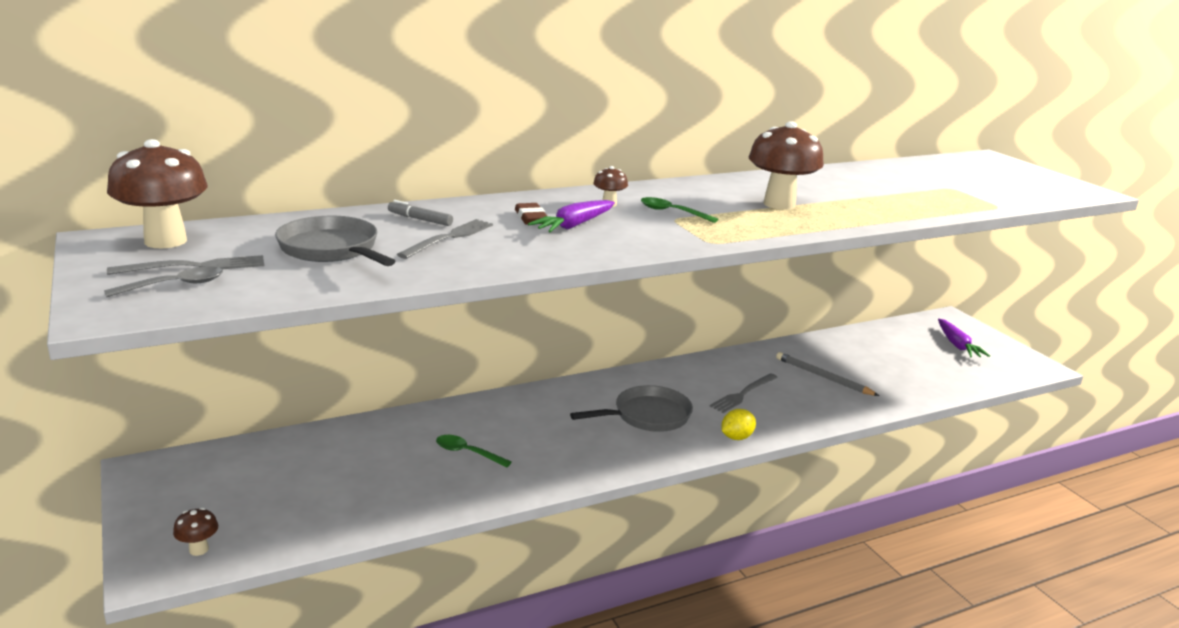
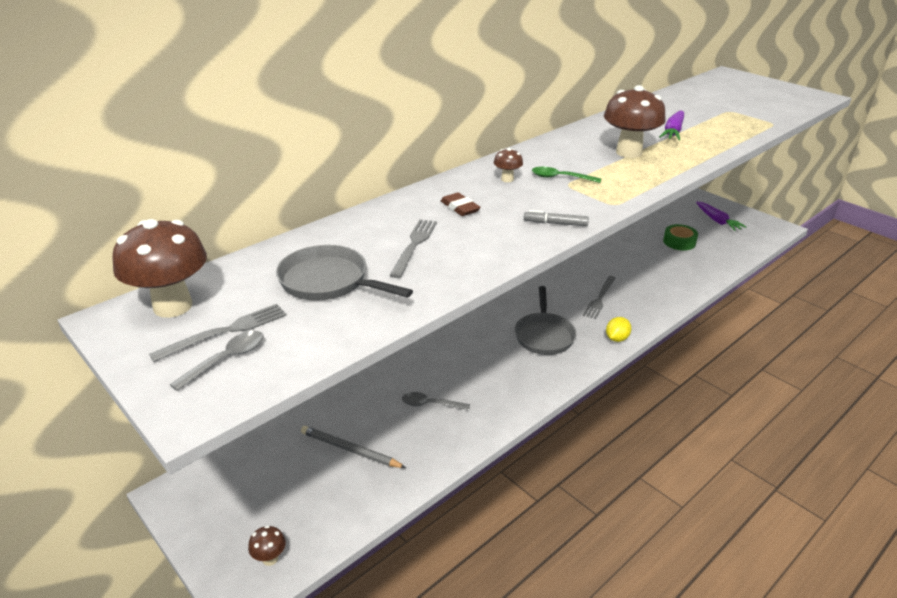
camera: 15 degrees left, 10 degrees up
(420, 219) = (373, 229): grey marker -> grey marker (555, 223)
(467, 453) = (430, 404): green spoon -> grey spoon
(574, 225) = (500, 209): purple carrot -> purple carrot (673, 132)
(647, 416) = (544, 335): grey pan -> grey pan turned 135 degrees clockwise
(823, 377) = (645, 270): grey pencil -> grey pencil (350, 450)
(889, 357) = (679, 242): none -> green tape

